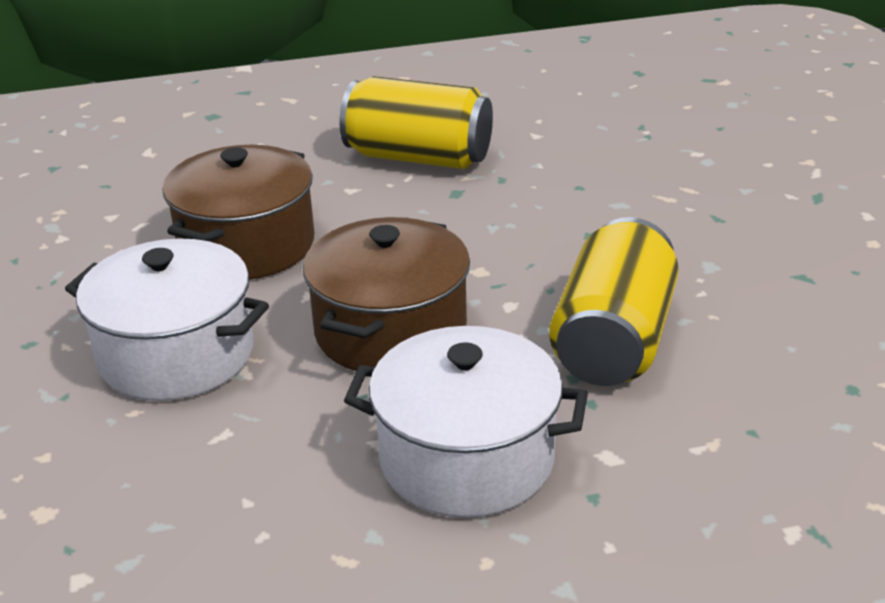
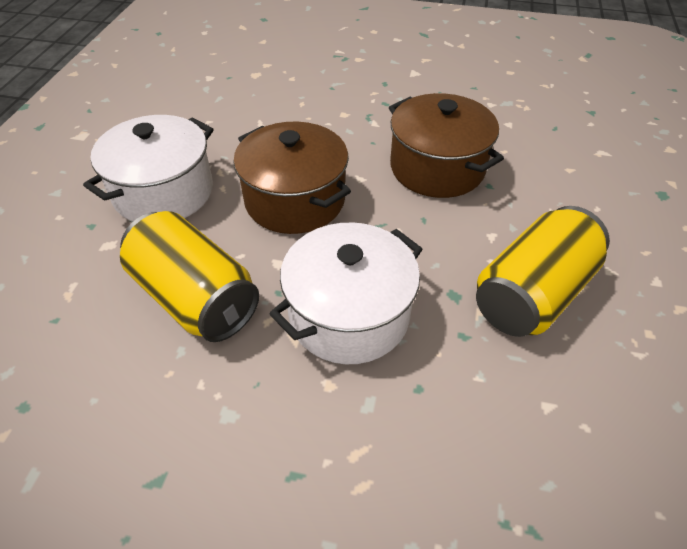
camera: 115 degrees right, 15 degrees up
(176, 355) = (337, 122): white pot -> white pot (349, 315)

